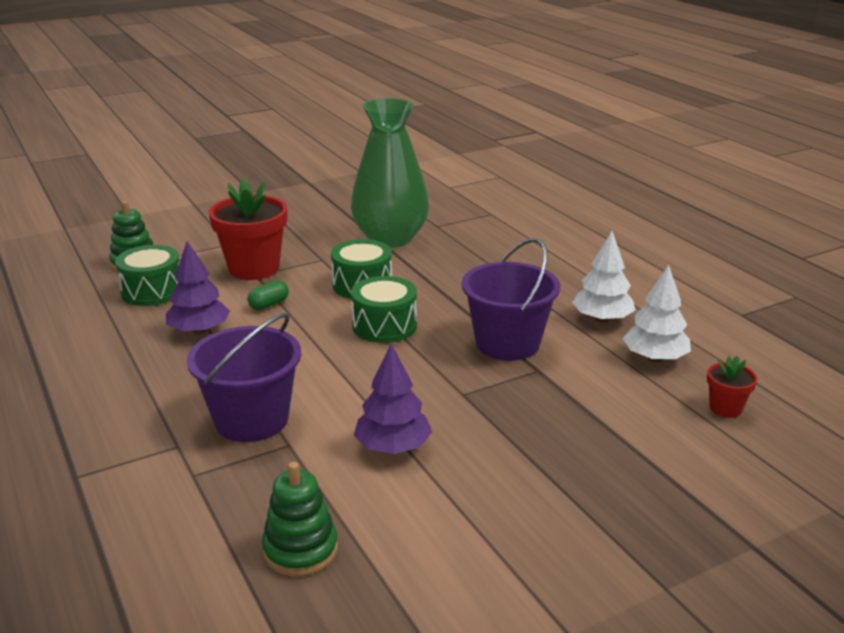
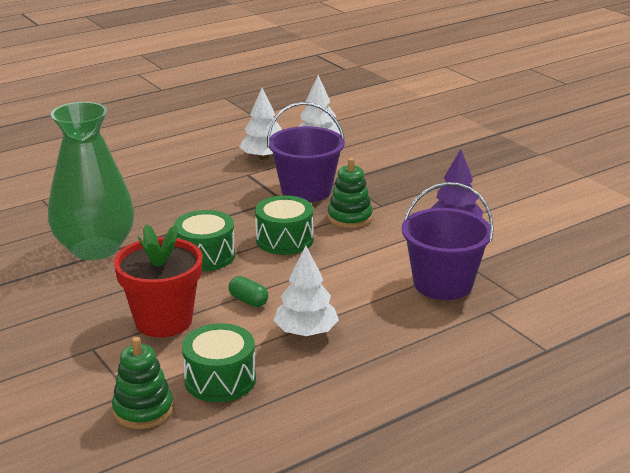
camera: 95 degrees left, 0 degrees up
(199, 331) = (306, 332): purple tree -> white tree
(300, 550) = (570, 249): green stacking toy -> green stacking toy (350, 217)
(725, 408) = (374, 129): red flower pot -> none

